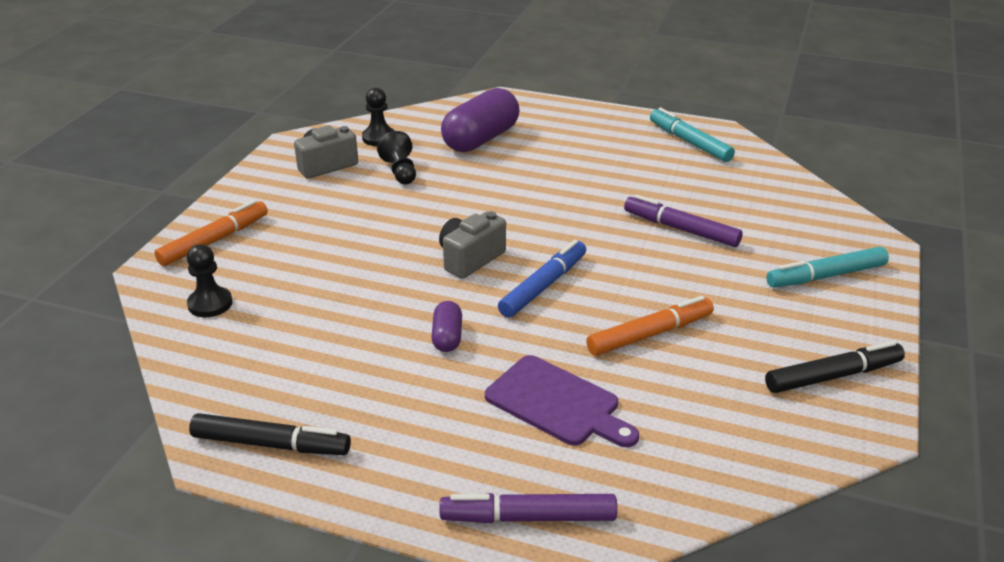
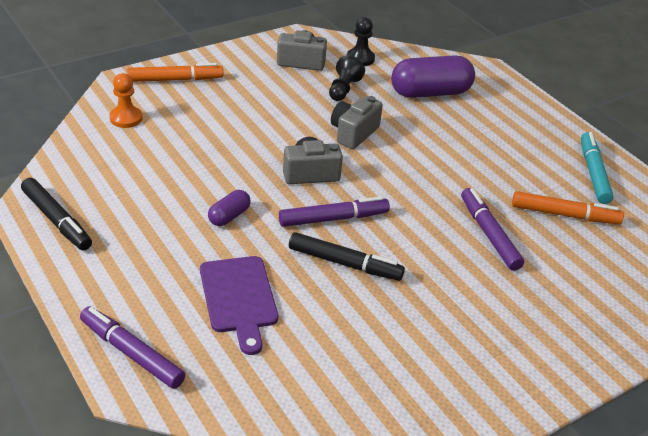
camera: 35 degrees right, 5 degrees up
(210, 304) = (126, 118): black pawn -> orange pawn
(461, 204) = (353, 133): none -> grey camera
(543, 286) = (333, 219): blue marker -> purple marker
(650, 334) = (360, 293): orange marker -> orange marker (564, 215)
(826, 276) = (556, 333): turquoise marker -> none
(833, 376) = (452, 403): black marker -> black marker (345, 263)

